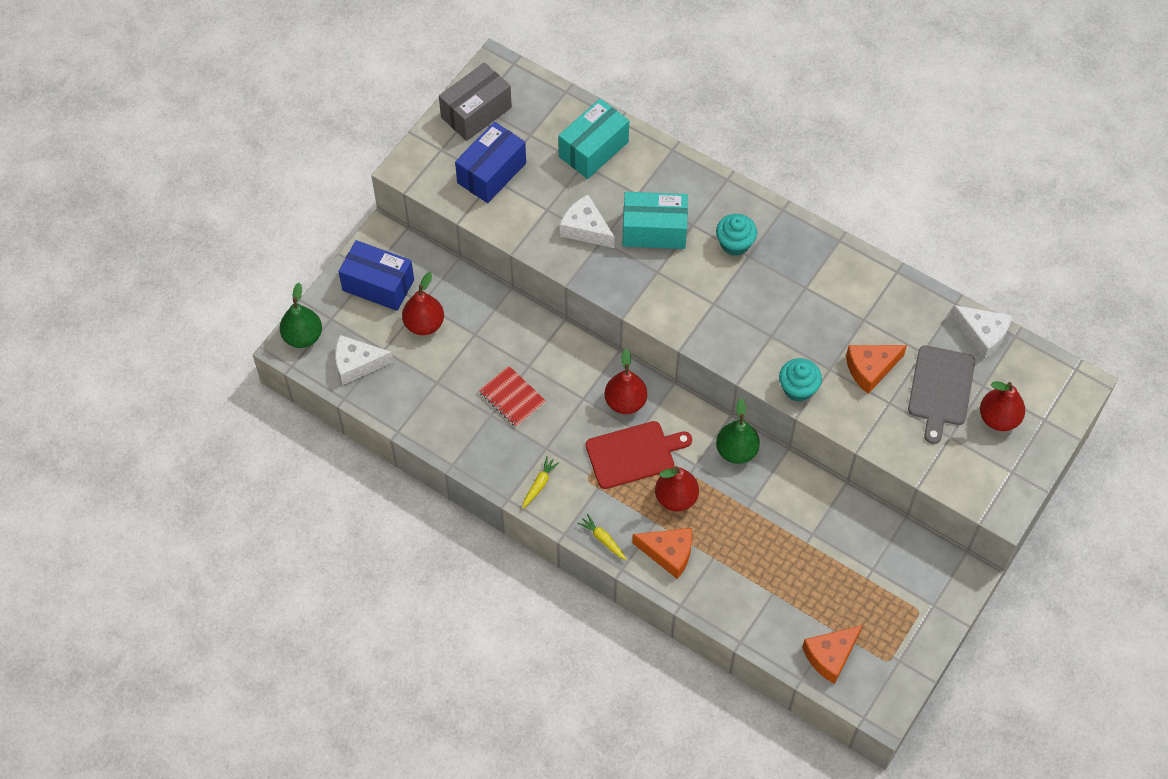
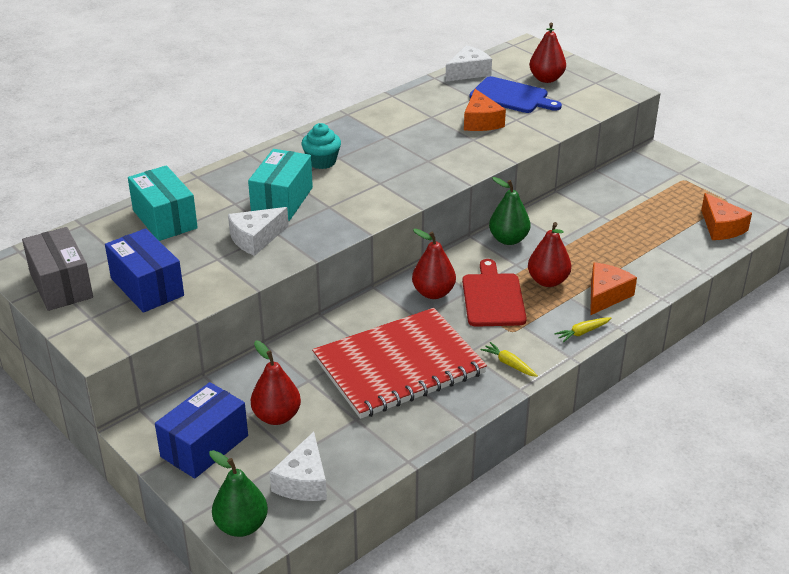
camera: 75 degrees left, 25 degrees down
(512, 397) = (399, 366): red notebook -> red notebook, size x2.31
(798, 388) = (487, 156): turquoise cupcake -> none
(940, 389) = (511, 96): grey cutting board -> blue cutting board

